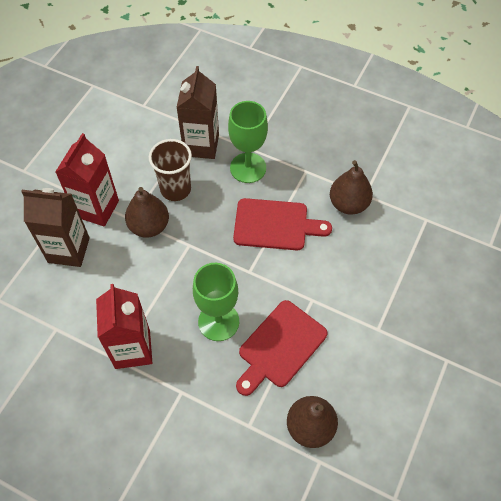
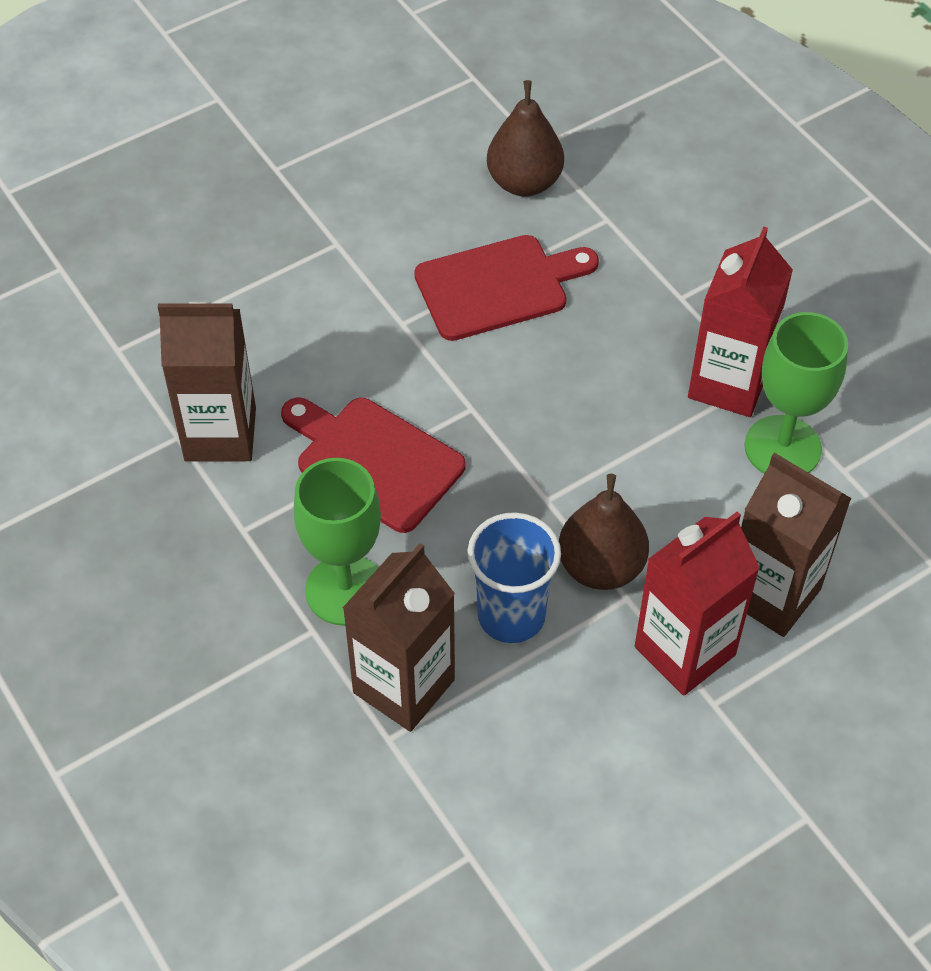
camera: 150 degrees left, 5 degrees down
(175, 189) = (511, 615): brown cup -> blue cup
(218, 321) = (570, 360): green goblet -> green goblet (782, 447)
(348, 204) = (220, 434): brown pear -> brown carton

